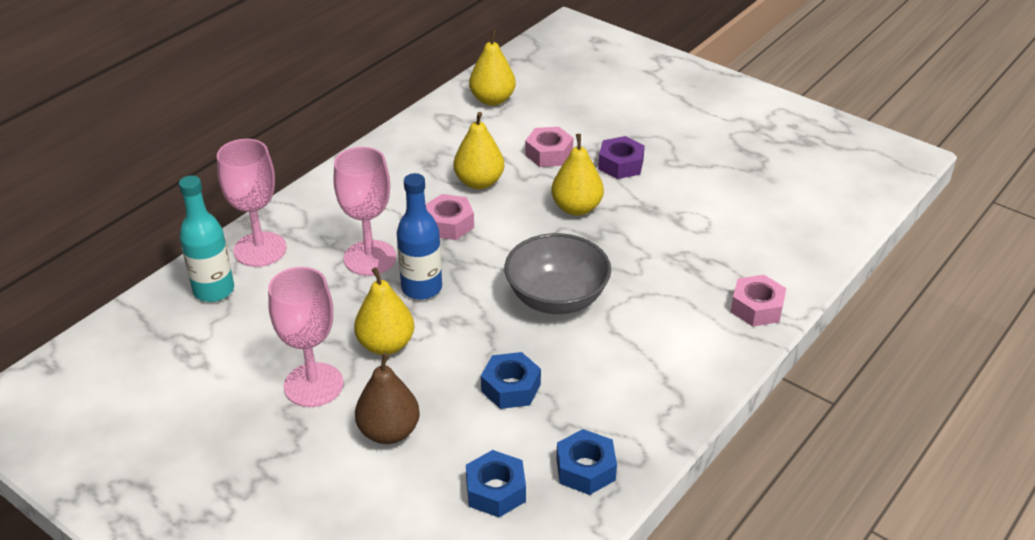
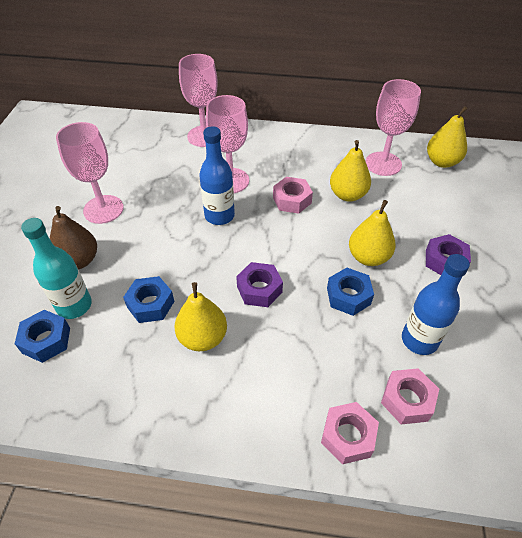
camera: 60 degrees right, 10 degrees up
(214, 290) = (158, 136): turquoise bottle -> turquoise bottle (74, 306)
(386, 345) = (156, 224): yellow pear -> yellow pear (203, 337)
(456, 137) = (383, 164): none -> pink goblet
(549, 154) = (414, 215): pink nut -> pink nut (407, 400)
(556, 298) = (259, 289): grey bowl -> purple nut
(585, 469) = (88, 386): blue nut -> blue nut (348, 296)
(694, 223) = (419, 340): none -> blue bottle

